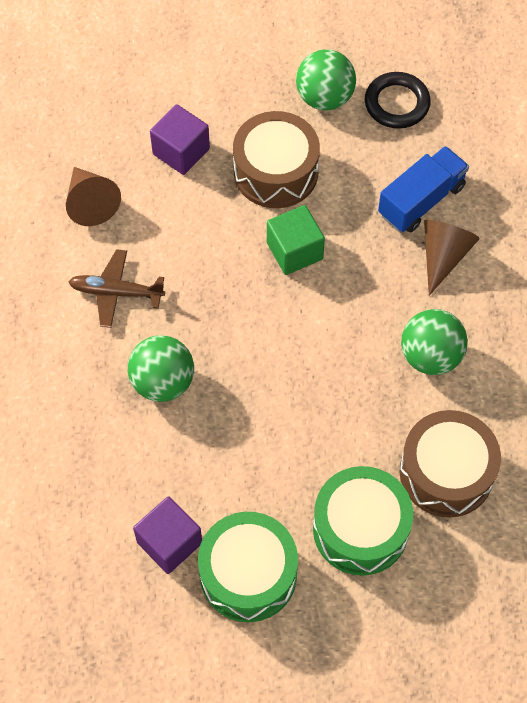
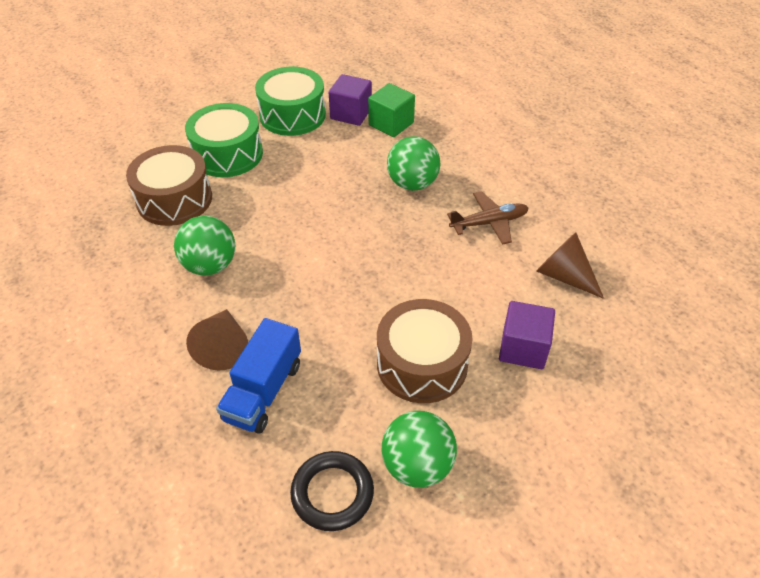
camera: 155 degrees right, 15 degrees down
(294, 251) = (364, 302): green cube -> green cube (391, 124)

